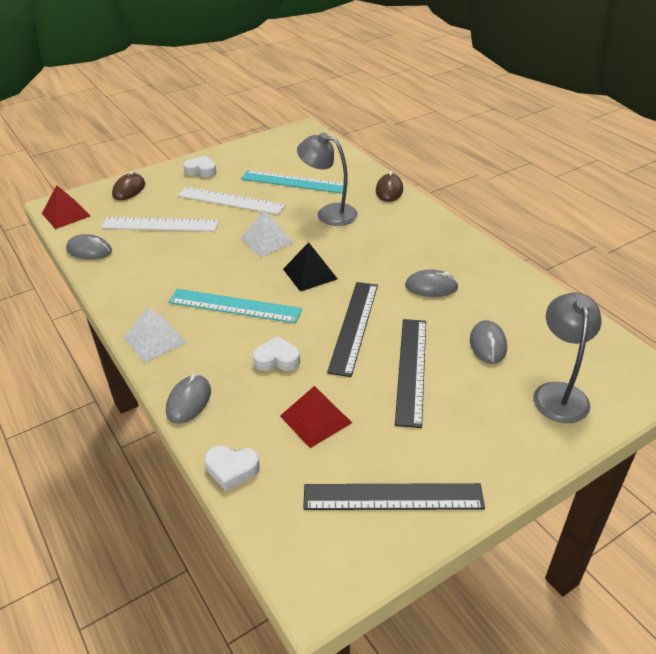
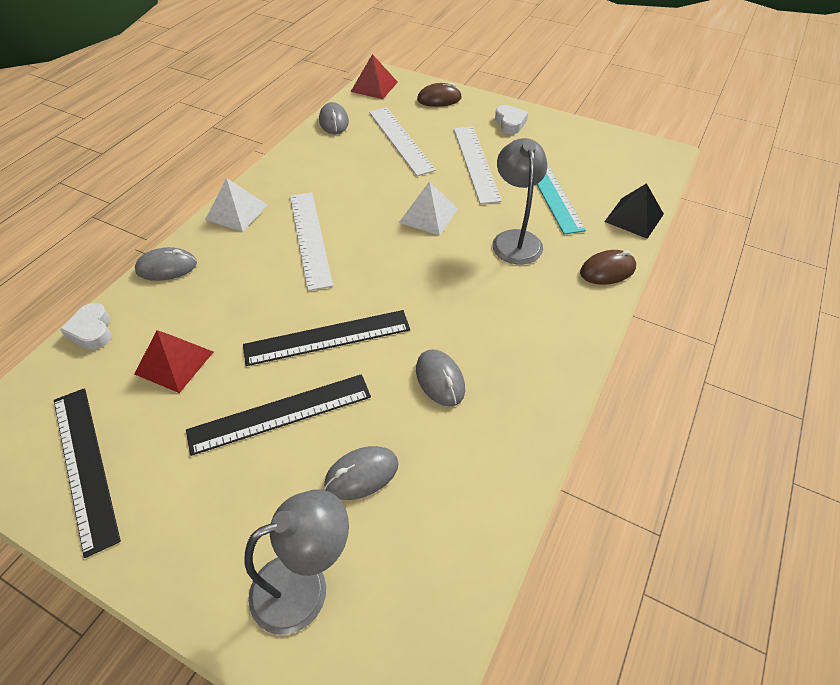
camera: 60 degrees right, 10 degrees up
(234, 306) = (310, 238): turquoise ruler -> white ruler
(277, 359) = (247, 300): white heart -> none
(310, 274) = (394, 269): black pyramid -> black pyramid (634, 217)

